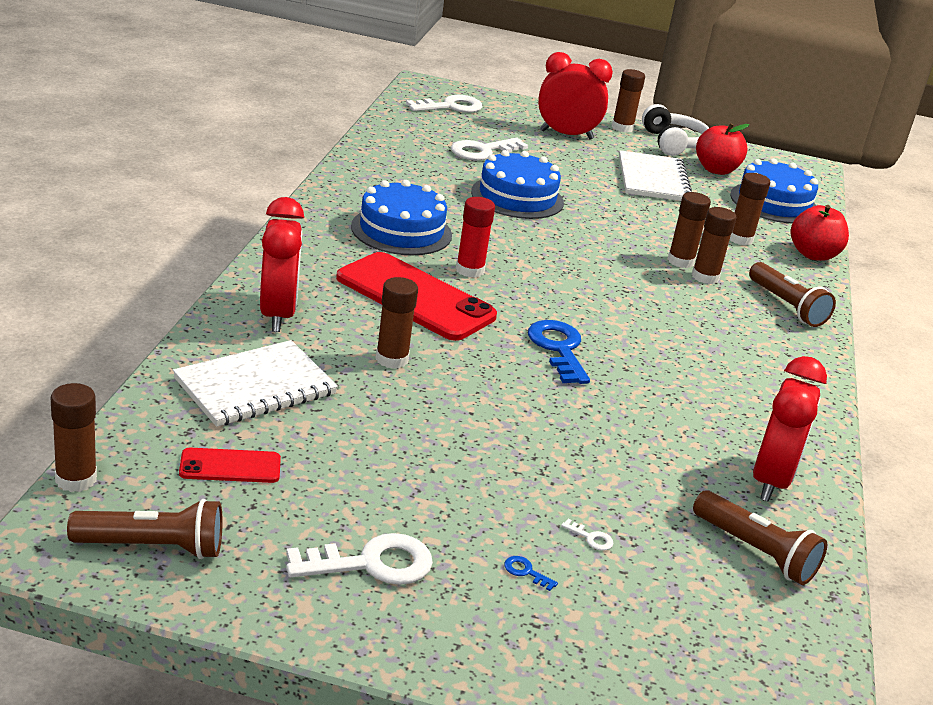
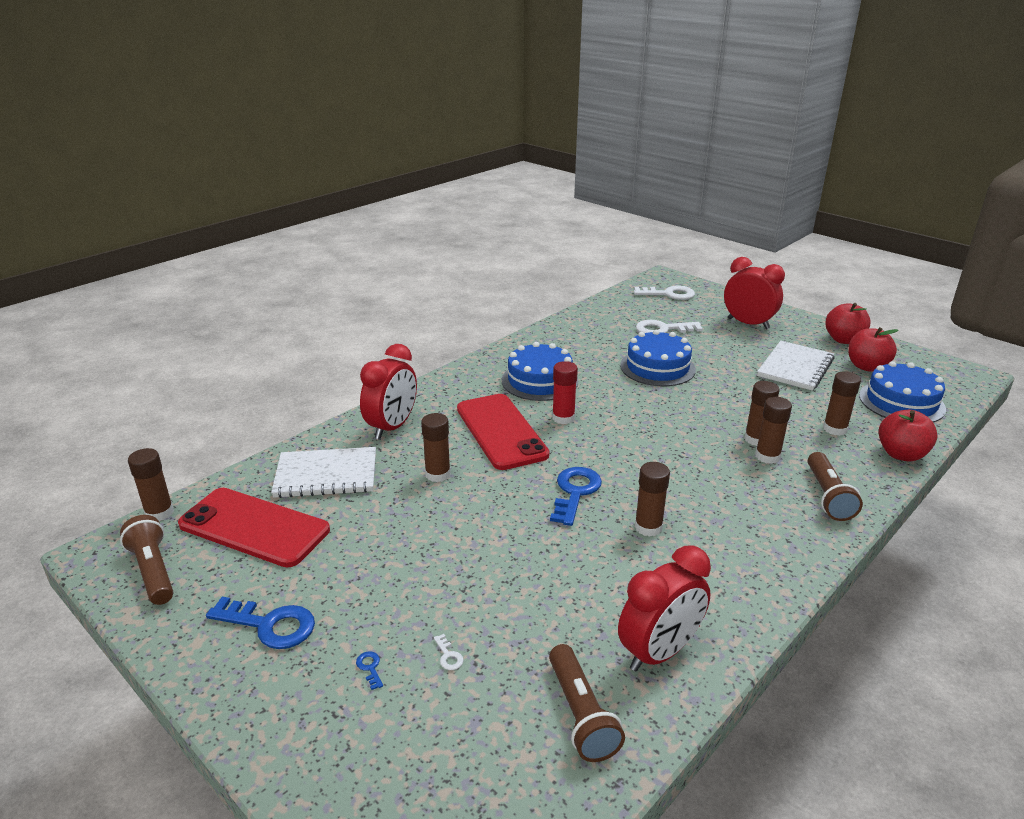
camera: 35 degrees right, 0 degrees up
(153, 547) = (153, 571): brown flashlight -> brown flashlight turned 150 degrees counterclockwise
(230, 466) = (254, 527): red phone -> red phone, size x2.07
(371, 563) = (270, 625): white key -> blue key
(622, 128) = (806, 323): brown glue stick -> brown glue stick (648, 527)
(673, 143) = (843, 340): white headphones -> red apple

